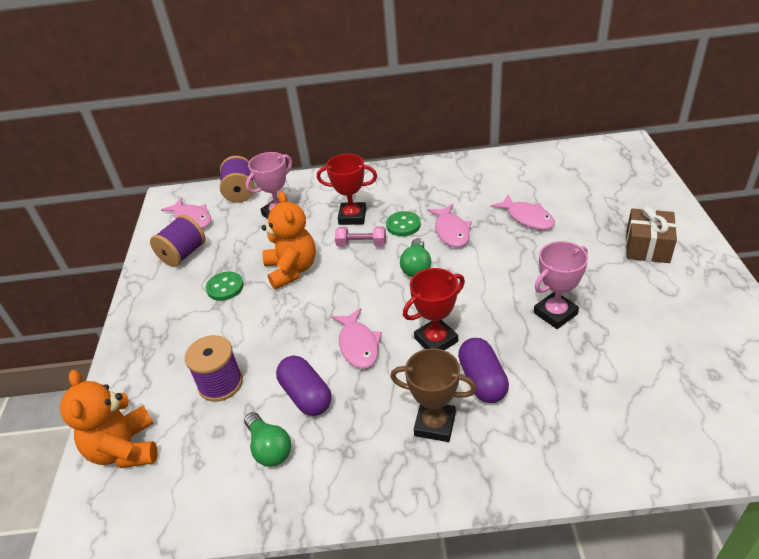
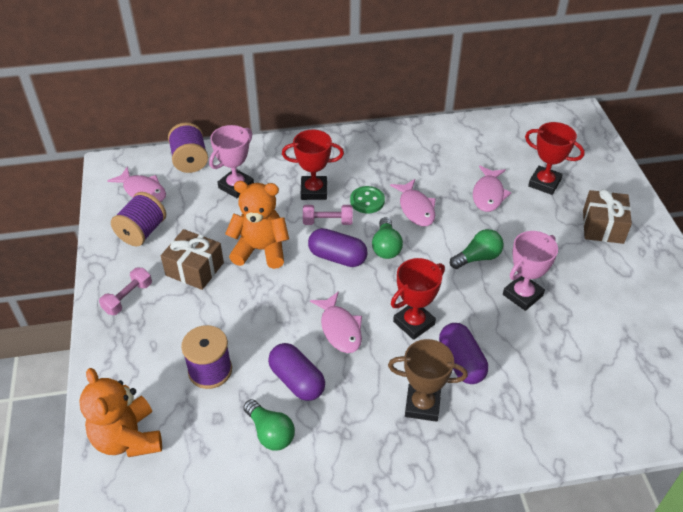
camera: 10 degrees left, 5 degrees up
(156, 313) = (128, 298): none -> pink dumbbell
(225, 287) = (194, 269): green button -> brown gift
(292, 270) = (261, 250): orange teddy bear -> orange teddy bear turned 60 degrees counterclockwise
(366, 276) = (337, 257): none -> purple capsule
(510, 277) = (478, 258): none -> green light bulb
(527, 218) = (488, 194): pink fish -> pink fish turned 60 degrees clockwise
(586, 207) = (544, 183): none -> red trophy

